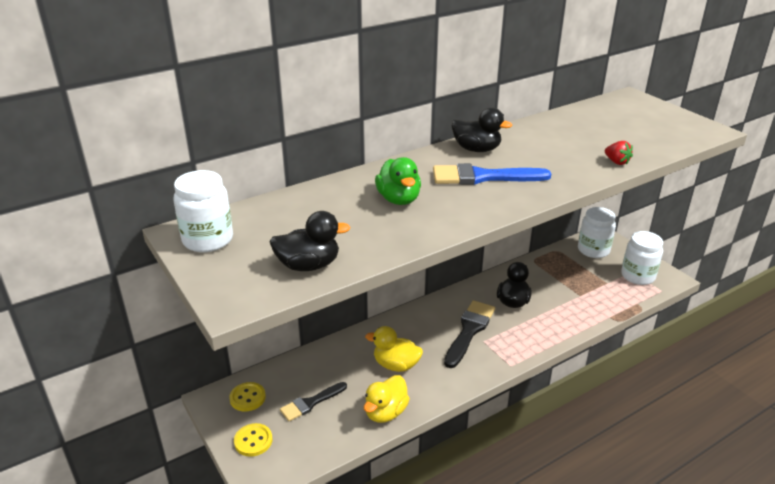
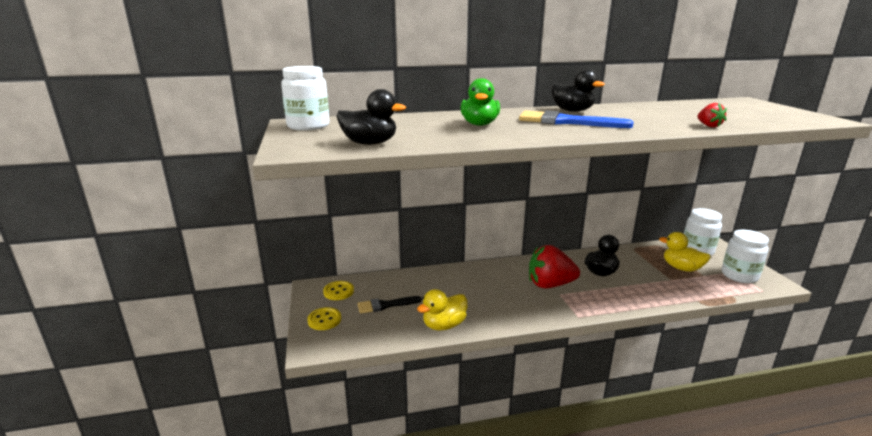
camera: 20 degrees right, 10 degrees down
(396, 365) = (471, 295): yellow duck -> yellow duck (681, 268)
(469, 331) = (550, 285): black brush -> red strawberry

